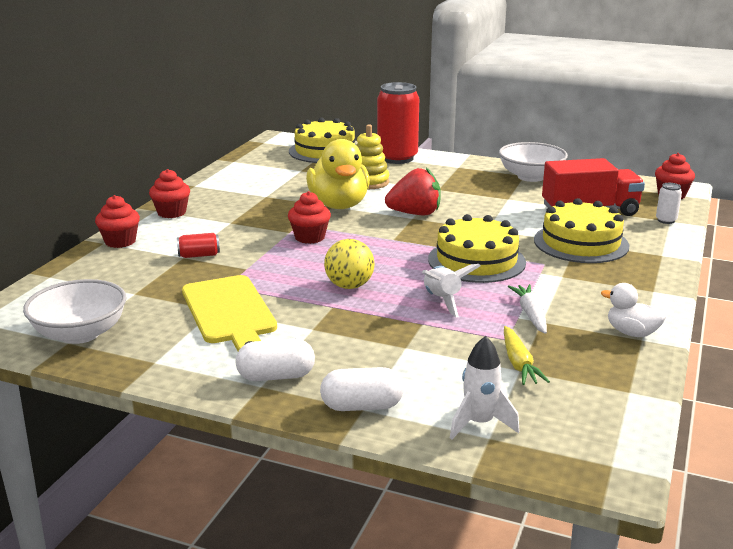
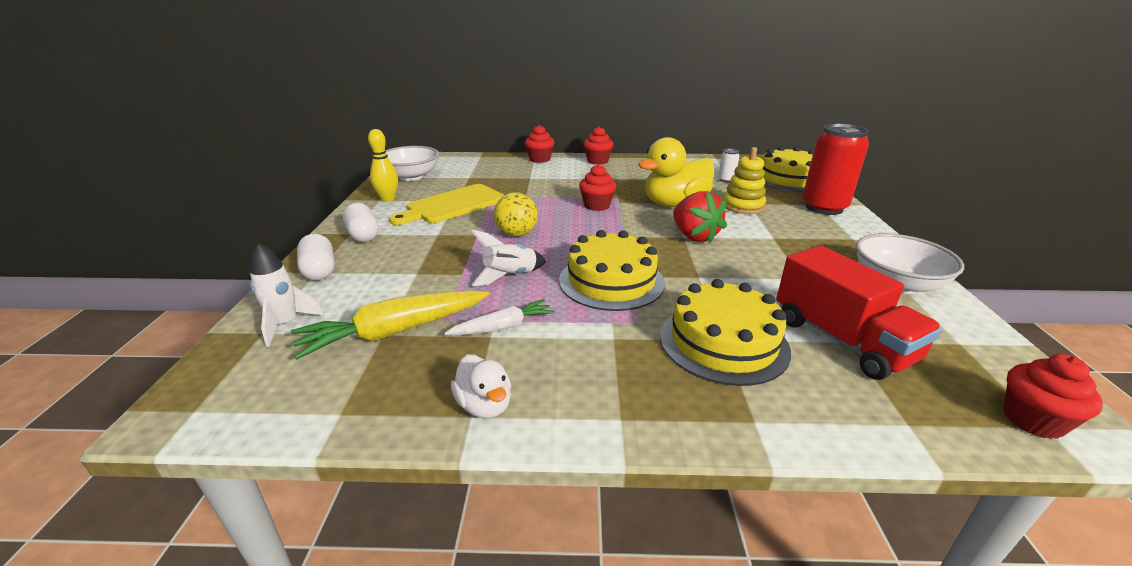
camera: 70 degrees right, 5 degrees up
(160, 355) = (388, 199): none -> yellow bowling pin
(199, 255) = (535, 181): red can -> none
(519, 364) = (394, 332): yellow carrot -> yellow carrot, size x1.70
(631, 333) = (484, 405): white duck -> white duck turned 135 degrees clockwise
(666, 220) = (902, 419): white can -> white can (726, 180)

